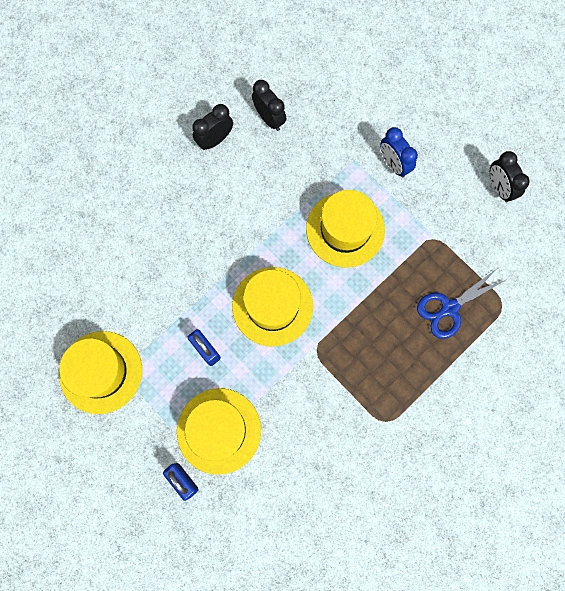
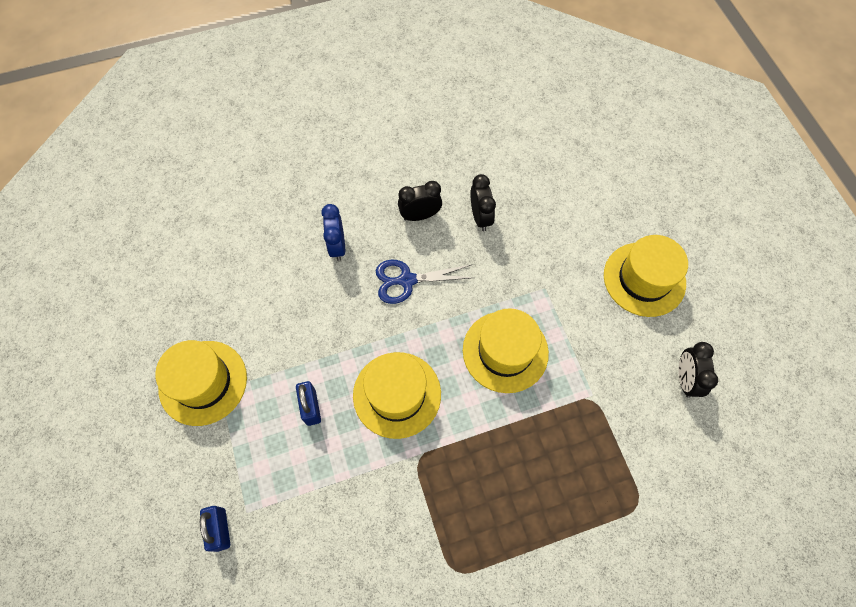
camera: 25 degrees right, 10 degrees down
(219, 430) = (281, 495): yellow hat -> yellow hat (644, 279)
(393, 164) = (583, 309): blue clock -> blue clock (337, 246)
(449, 308) = (578, 480): blue scissors -> blue scissors (407, 280)

